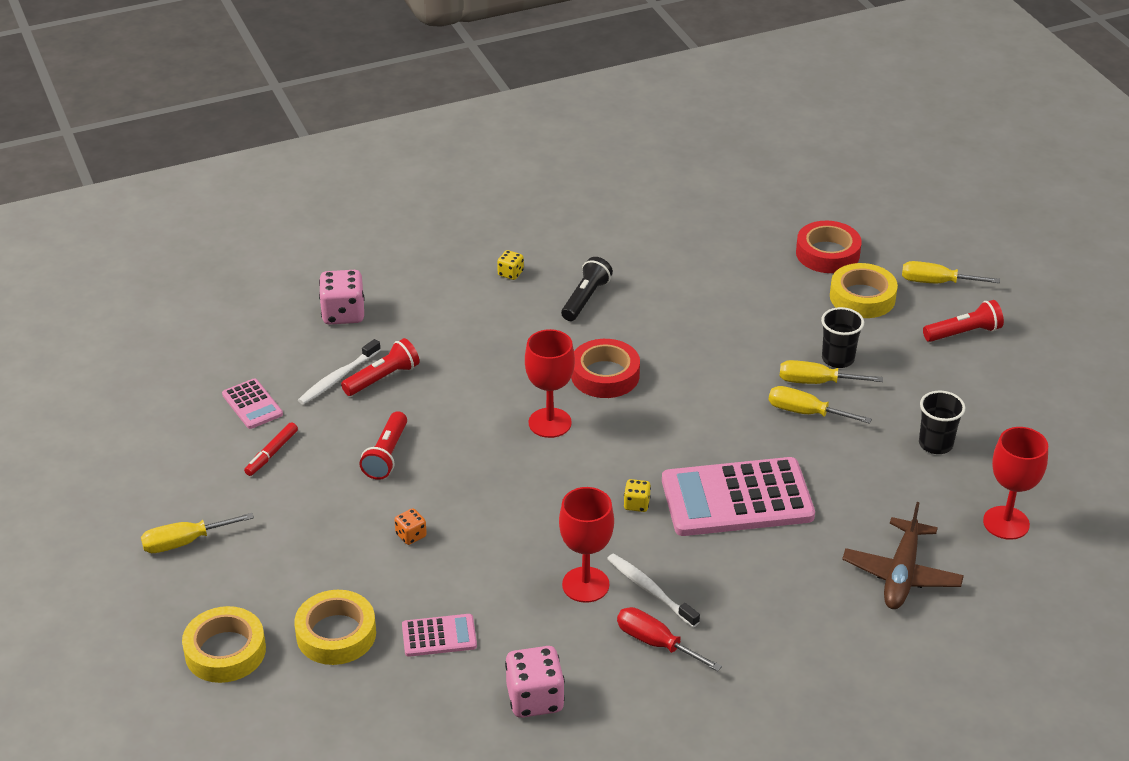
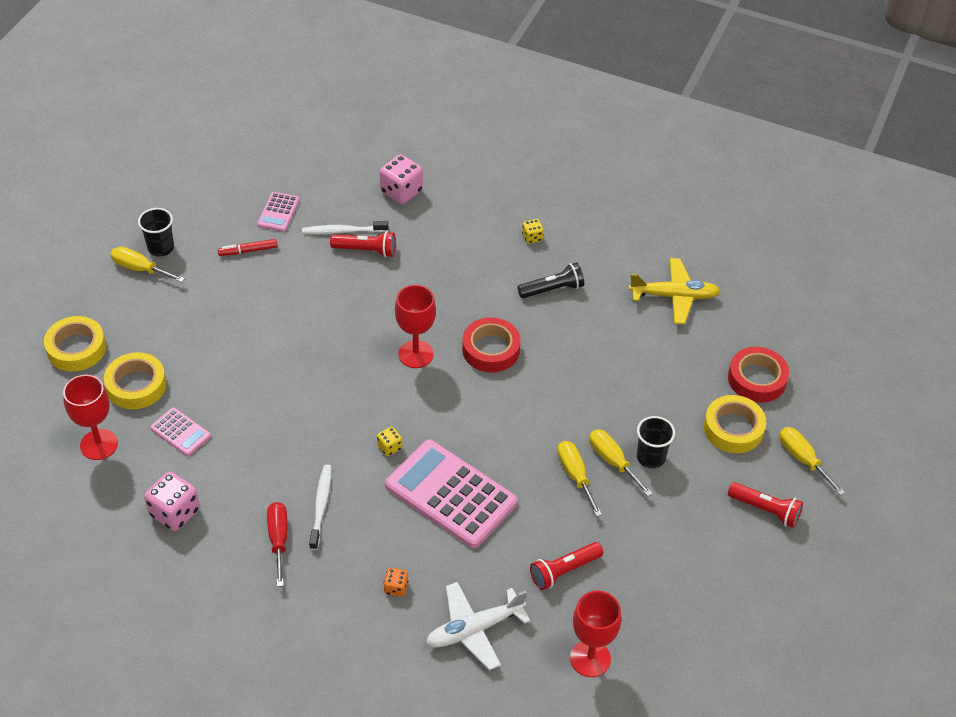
camera: 45 degrees right, 10 degrees up
(386, 455) = (302, 300): red flashlight -> red flashlight (564, 571)
(411, 535) = (248, 360): orange dice -> orange dice (396, 588)
(585, 585) = (293, 471): red goblet -> red goblet (99, 444)
(685, 240) = (674, 296): none -> yellow plane
(901, 574) = (474, 629): brown plane -> white plane
(935, 444) = (626, 567): black cup -> black cup (161, 248)

